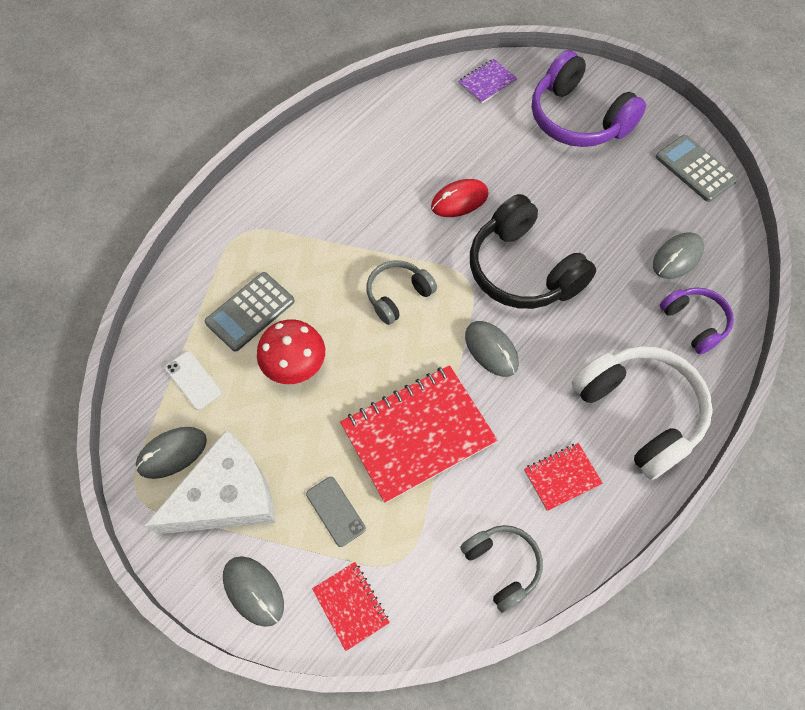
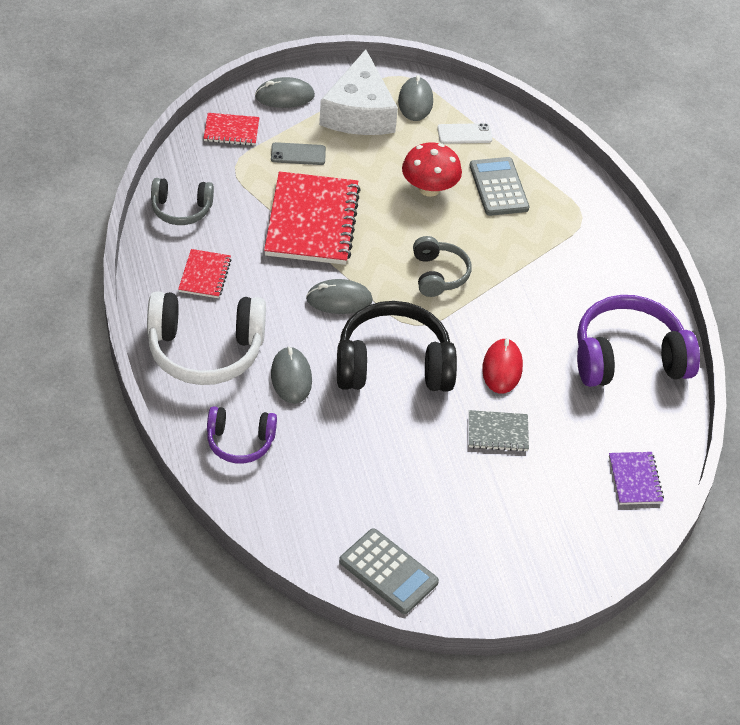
camera: 120 degrees right, 15 degrees down
(522, 172) = (497, 432): none -> grey notebook
(577, 118) = (529, 521): purple headphones -> purple headphones (628, 358)
(677, 257) = (308, 479): grey mouse -> grey mouse (291, 377)
(695, 169) = (388, 571): grey calculator -> grey calculator turned 45 degrees clockwise

